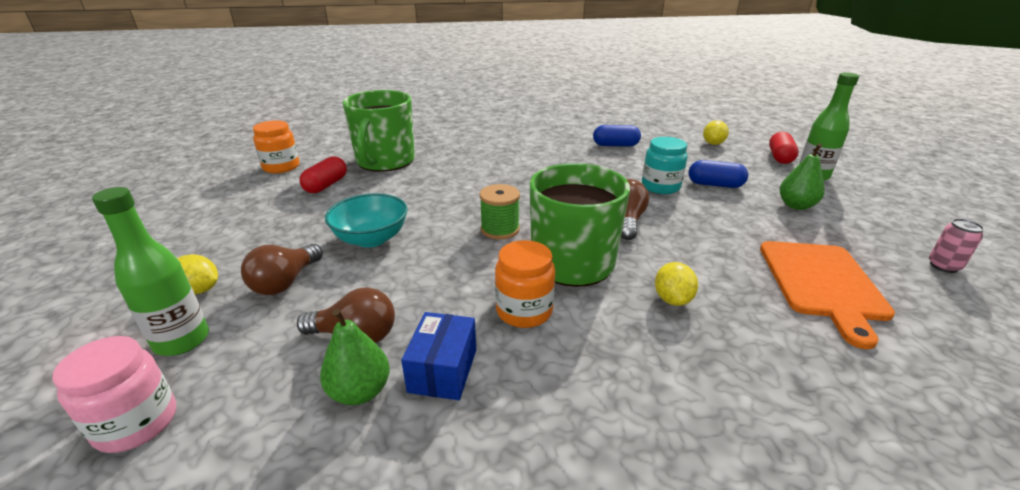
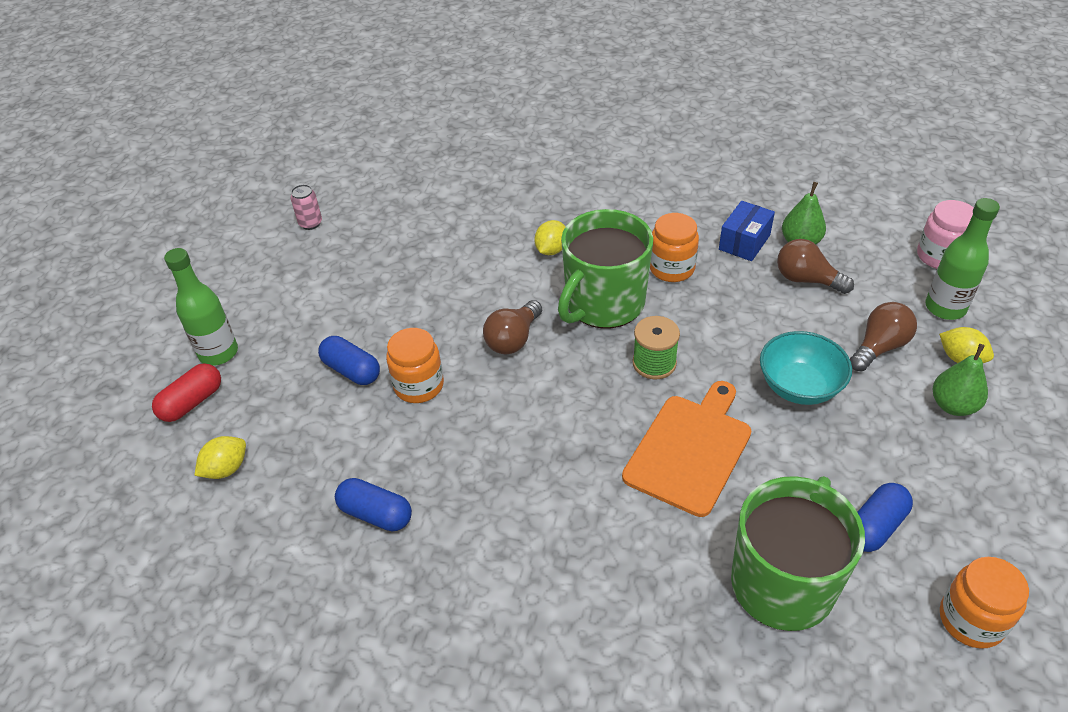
camera: 155 degrees left, 15 degrees up
(326, 185) = (875, 527): red capsule -> blue capsule
(660, 187) = (419, 385): turquoise jar -> orange jar
(796, 205) = (315, 313): green pear -> green pear (953, 405)
(822, 283) = (424, 234): orange cutting board -> orange cutting board (690, 450)

